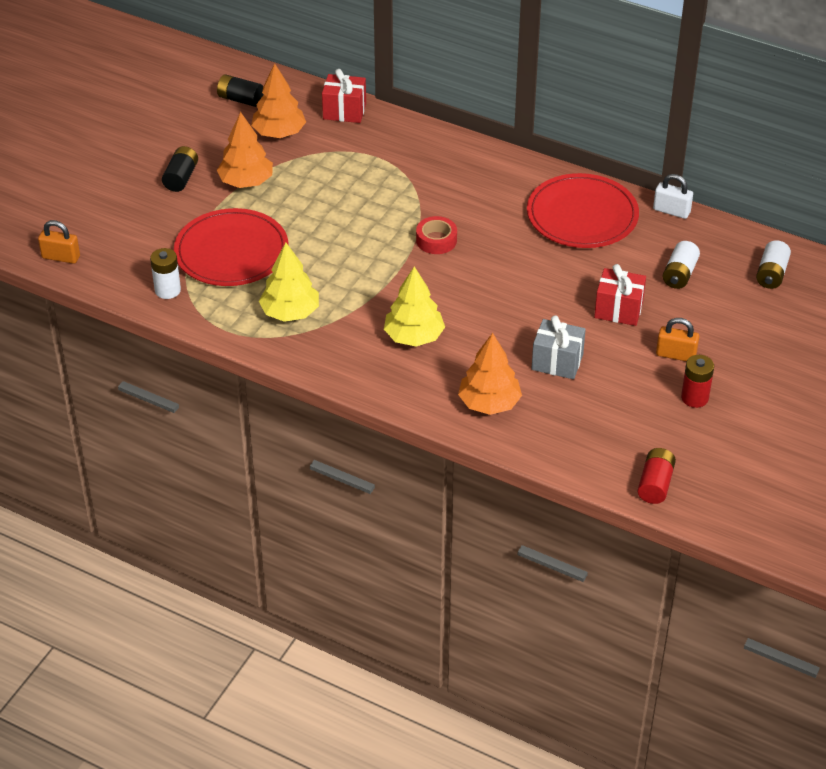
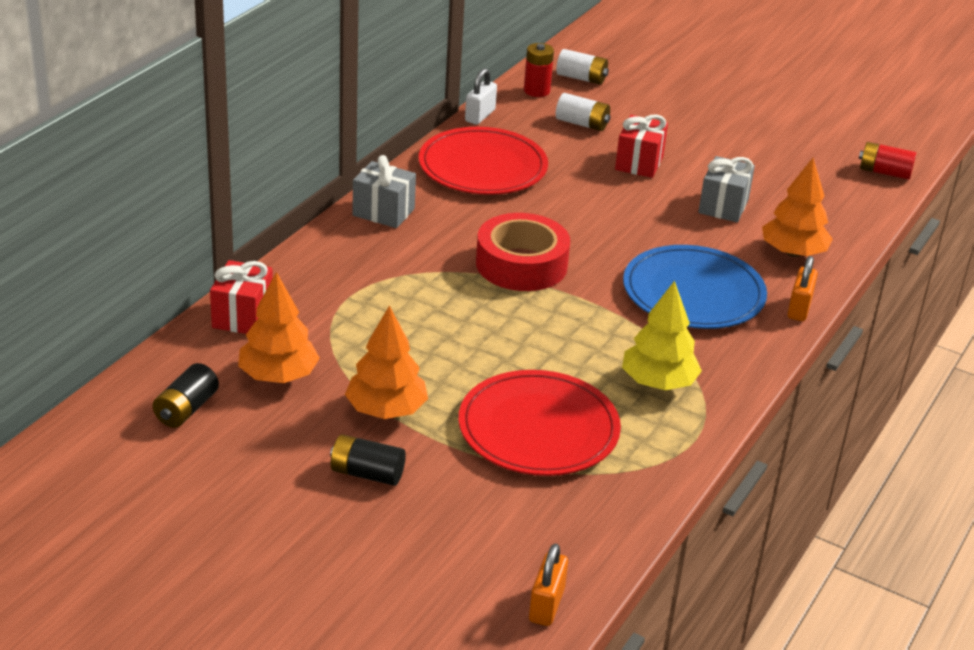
camera: 90 degrees left, 10 degrees down
(167, 290) = (619, 490): white battery -> none
(414, 336) = (693, 293): yellow tree -> blue plate
(436, 240) = (521, 264): red tape -> red tape, size x1.80
(495, 165) = (383, 212): none -> grey gift
(676, 355) = (703, 140): orange padlock -> orange padlock (799, 308)
(694, 398) = (763, 138): red battery -> red battery (536, 91)

